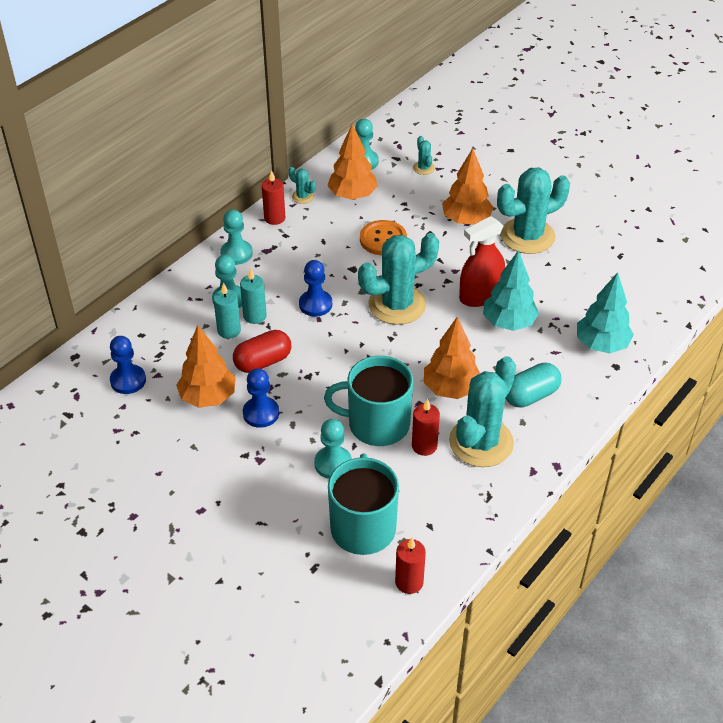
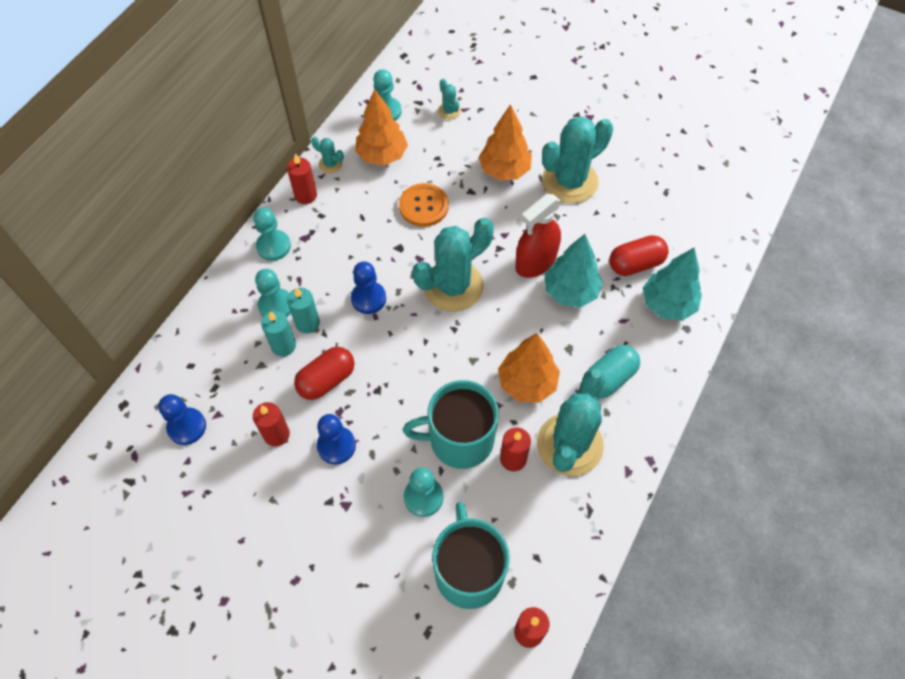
camera: 10 degrees left, 15 degrees up
(208, 397) = (276, 434): orange tree -> red candle
(577, 309) = (635, 264): none -> red capsule

